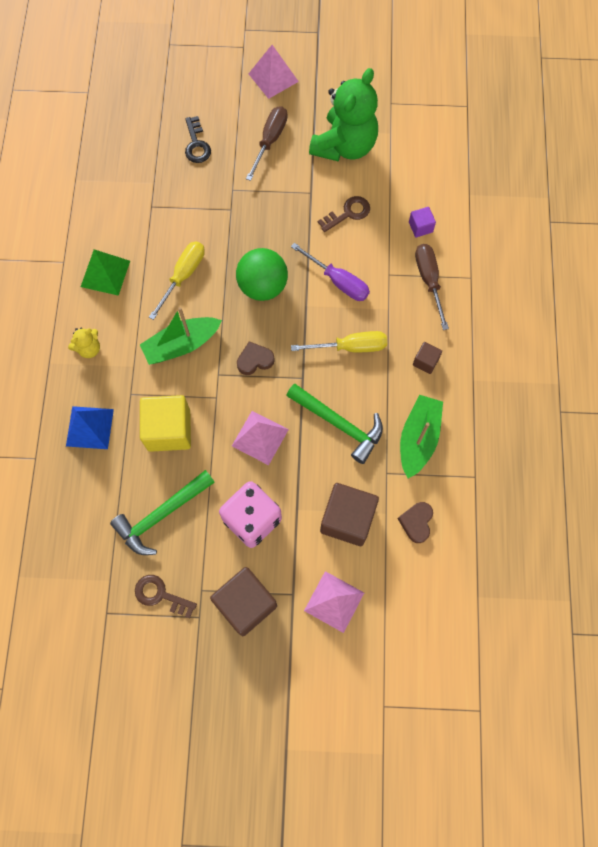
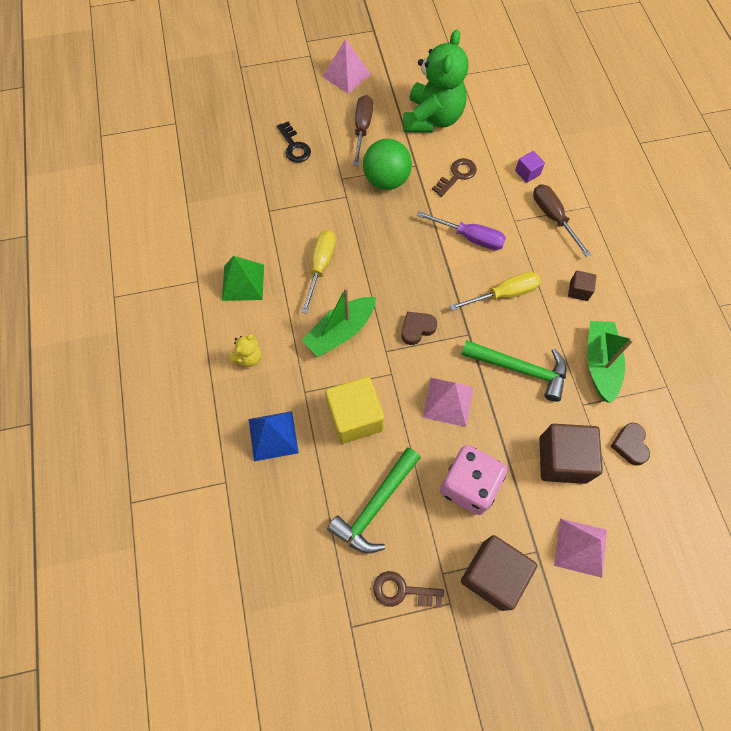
camera: 15 degrees left, 5 degrees down
(263, 286) = (400, 258): green ball -> green ball (386, 180)

